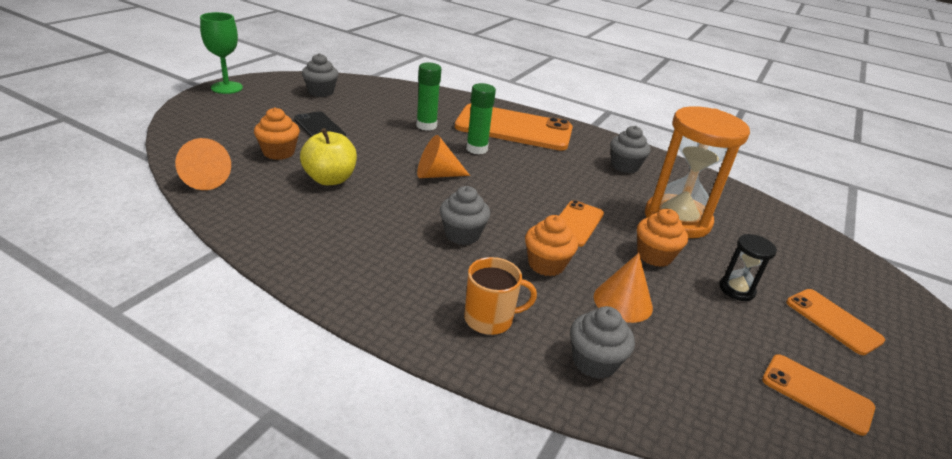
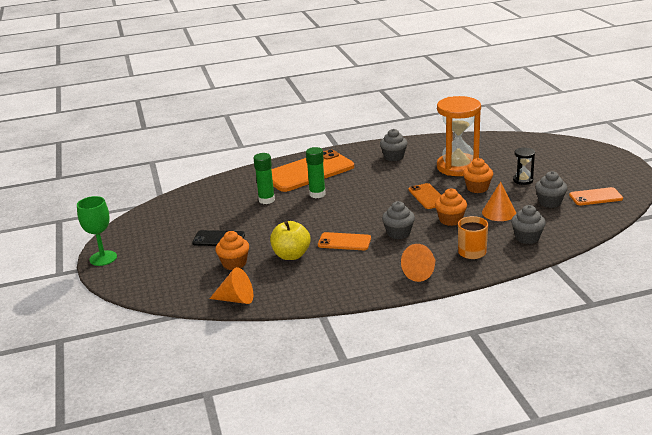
camera: 40 degrees left, 5 degrees down
(321, 92) = (163, 222): grey cupcake -> grey cupcake (549, 202)
(437, 175) = (330, 218): orange cone -> orange cone (421, 273)
(833, 321) = (565, 169): orange phone -> orange phone (344, 242)

